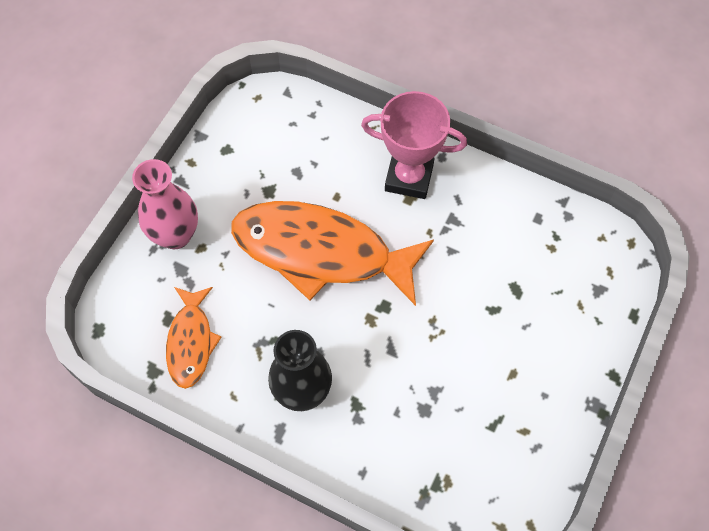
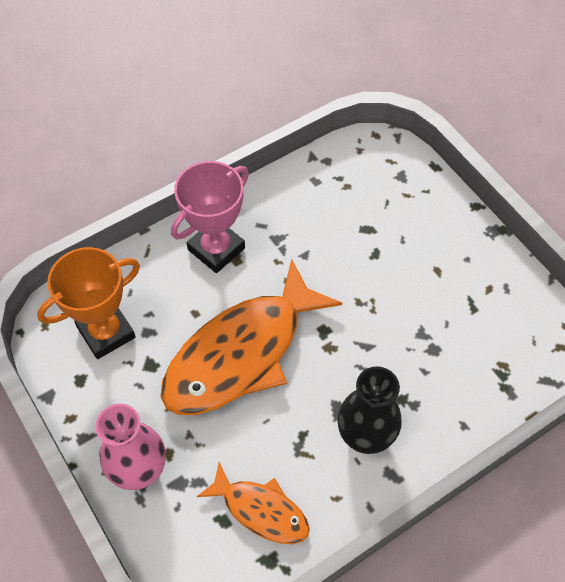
camera: 60 degrees left, 5 degrees down
(278, 143) = (106, 332): none -> orange trophy

